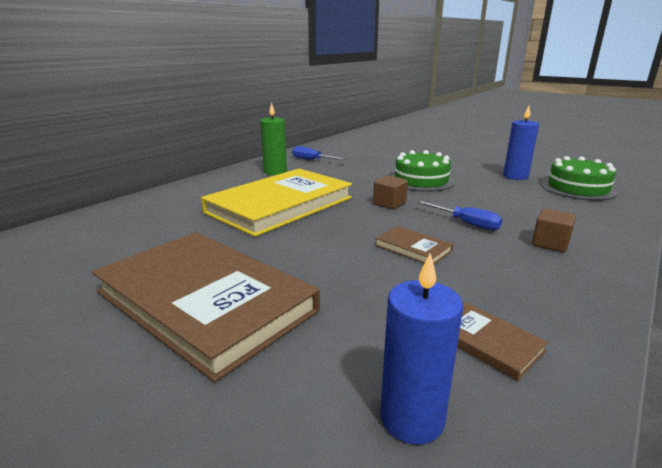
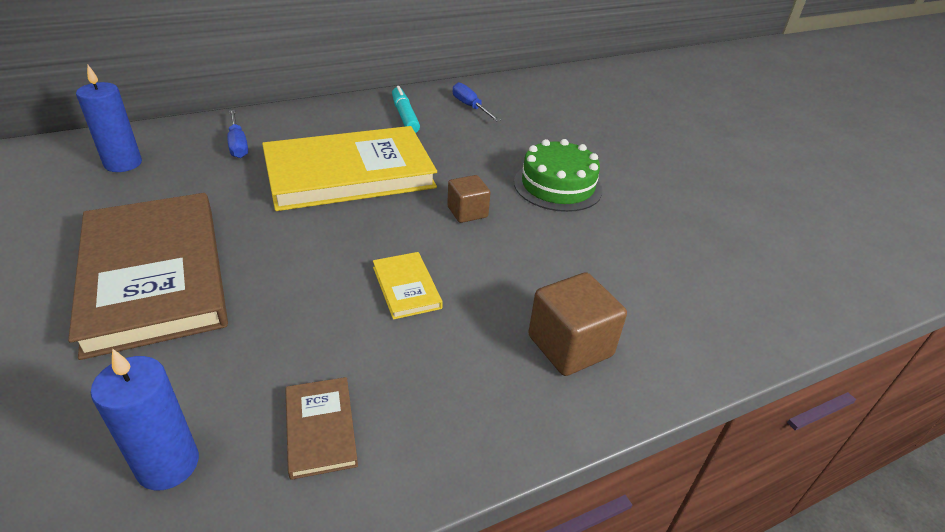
camera: 25 degrees right, 15 degrees up
(275, 172) = (405, 116): green candle -> turquoise marker
(413, 248) = (406, 287): brown book -> yellow book
(466, 223) = (515, 275): blue screwdriver -> blue screwdriver (238, 144)
(515, 176) = (700, 220): blue candle -> blue candle (123, 163)
(550, 244) = (570, 346): brown cube -> brown cube, size x1.56
(577, 188) = (760, 273): green cake -> none

